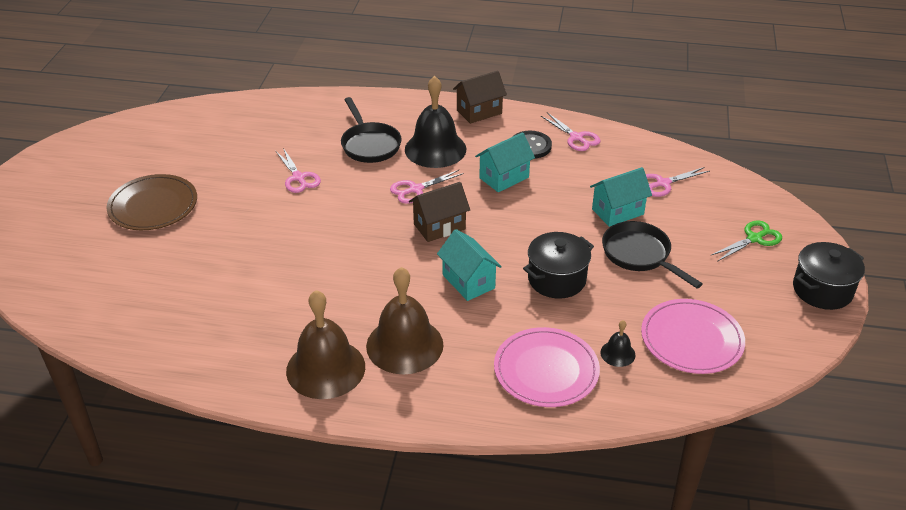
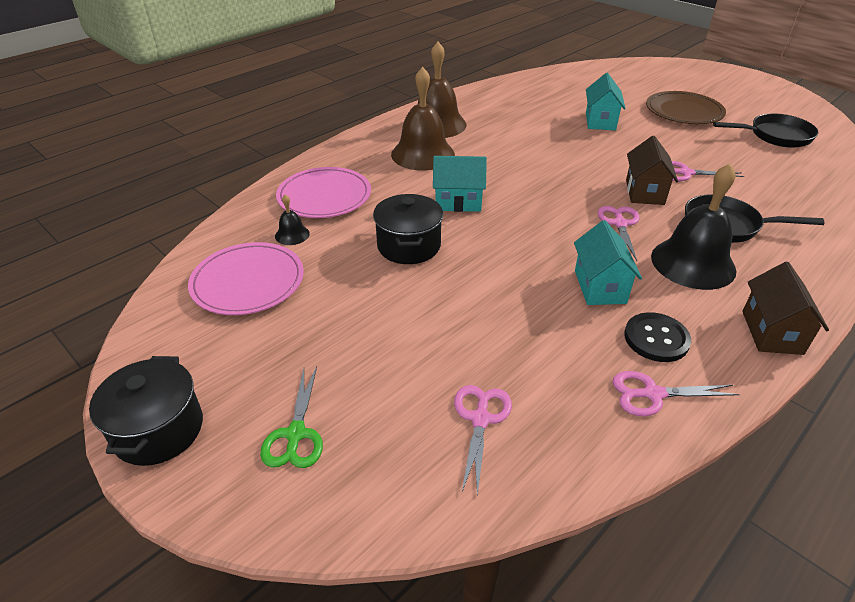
camera: 125 degrees right, 0 degrees up
(439, 226) = (547, 215): brown house -> brown house (644, 192)
(617, 212) = (463, 340): turquoise house -> turquoise house (600, 121)
(639, 255) = (380, 315): black pan -> black pan (775, 136)

